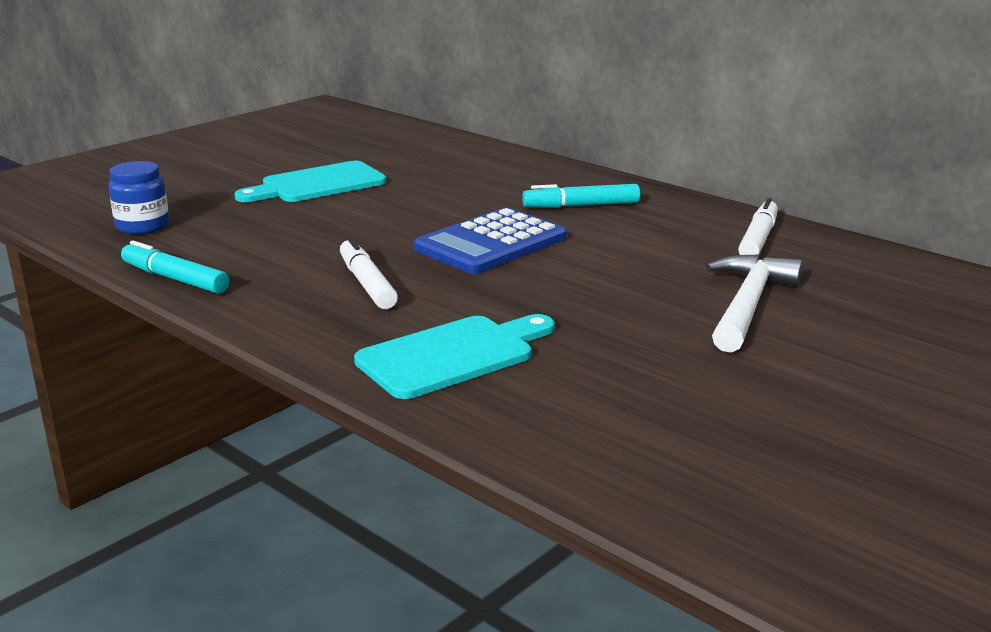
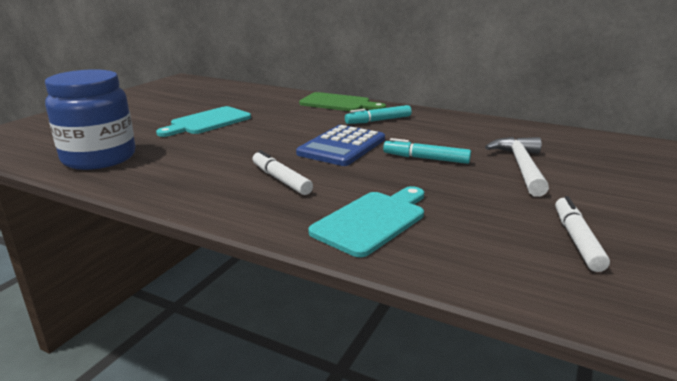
camera: 15 degrees left, 0 degrees up
(142, 226) = (99, 158): blue jar -> blue jar, size x1.93
(175, 279) = (142, 191): turquoise marker -> turquoise marker (426, 158)
(539, 169) = (338, 103): none -> green cutting board
(758, 239) = (492, 130): white marker -> white marker (577, 240)

